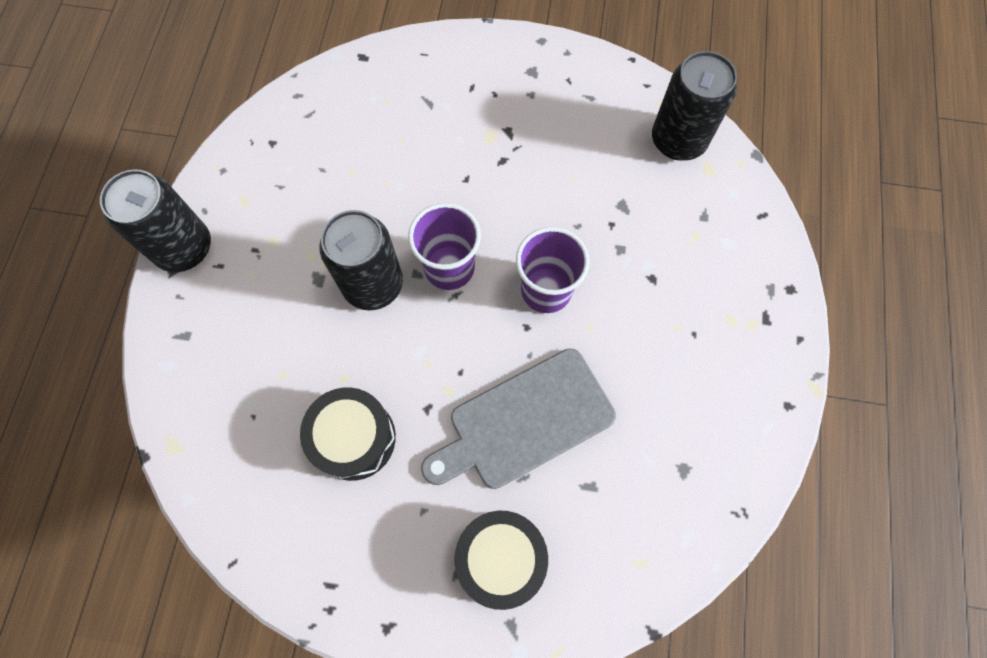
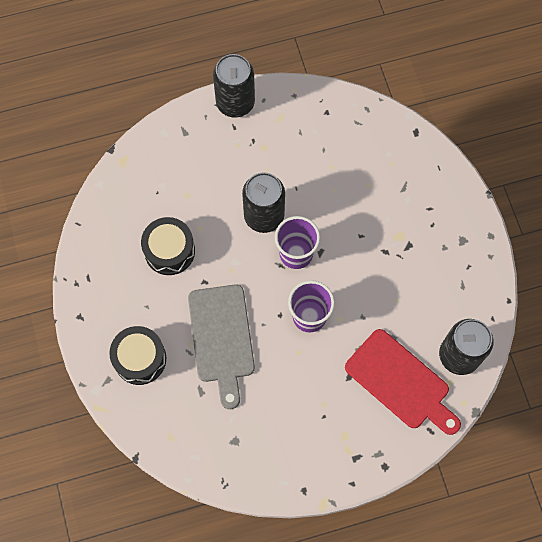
camera: 65 degrees right, 0 degrees up
(524, 421) = (221, 338): grey cutting board -> grey cutting board turned 135 degrees counterclockwise
(686, 220) = (401, 382): none -> red cutting board

